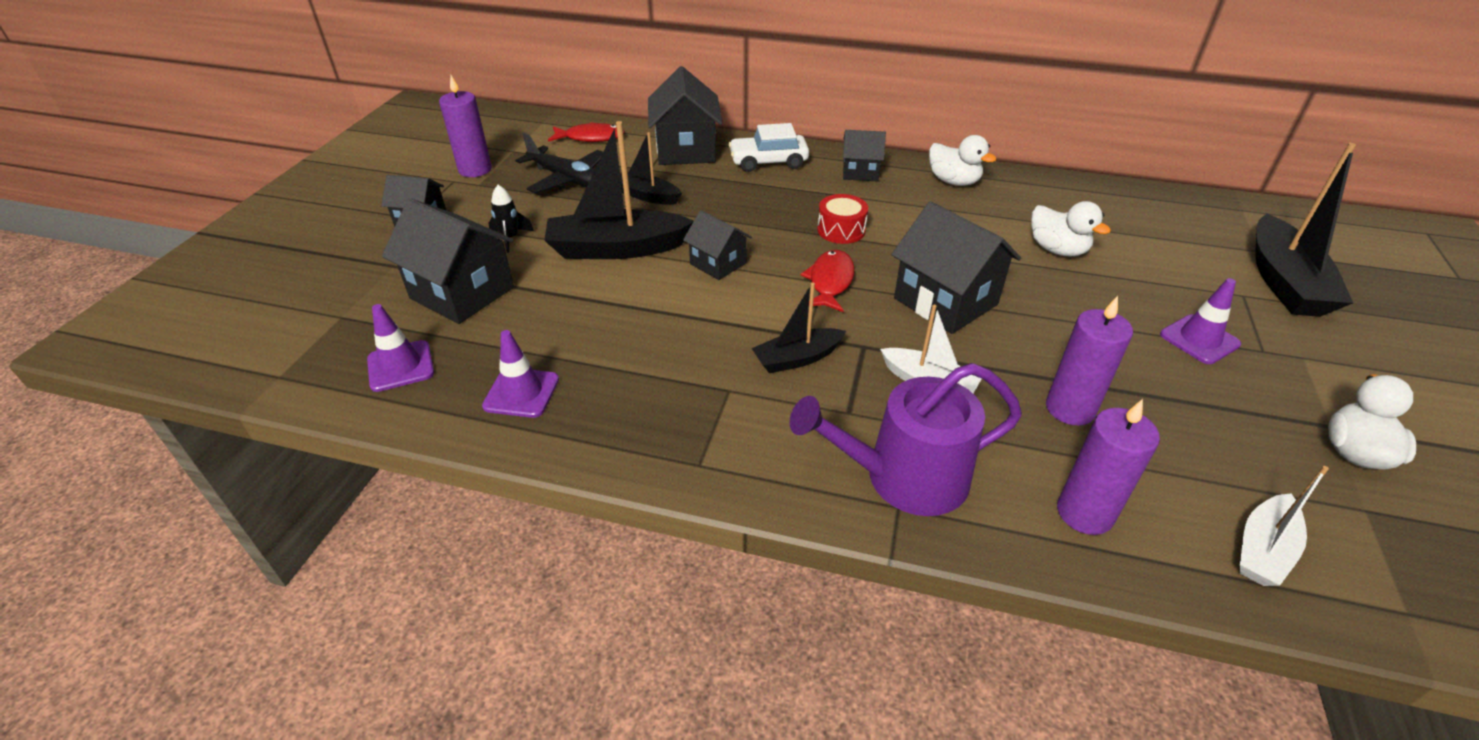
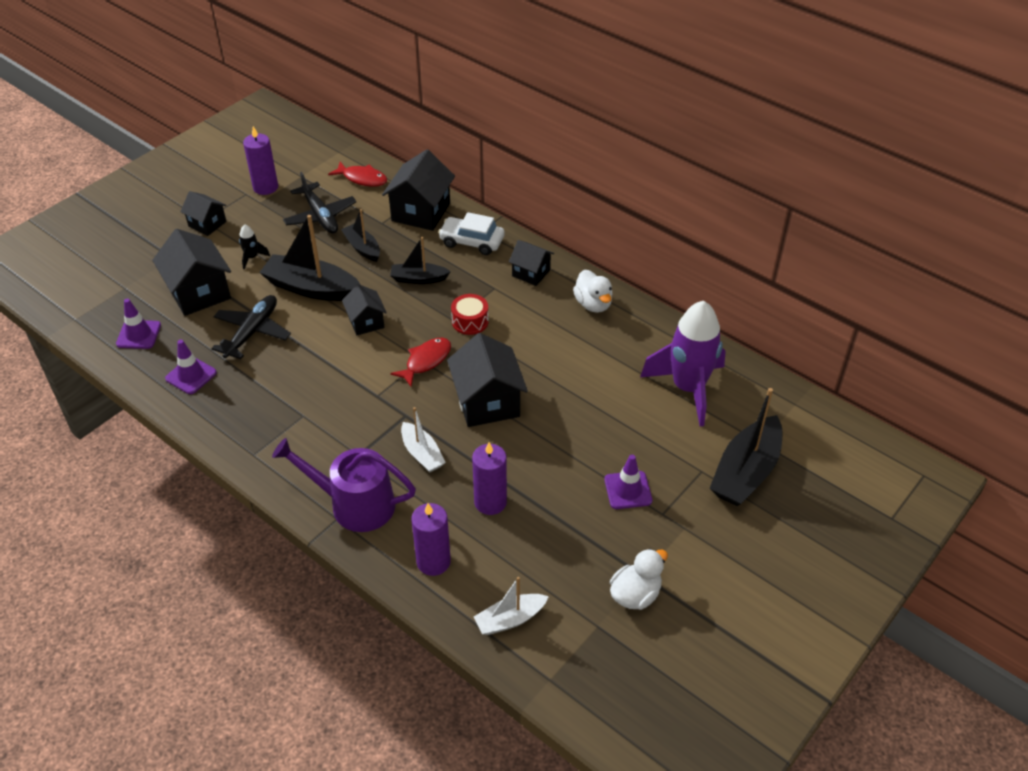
camera: 25 degrees right, 5 degrees up
(574, 316) = (252, 332): none -> black plane
(797, 358) = (358, 409): black boat -> black boat (418, 279)
(1057, 250) = (607, 389): white duck -> none
(1133, 226) = (688, 388): none -> purple rocket

